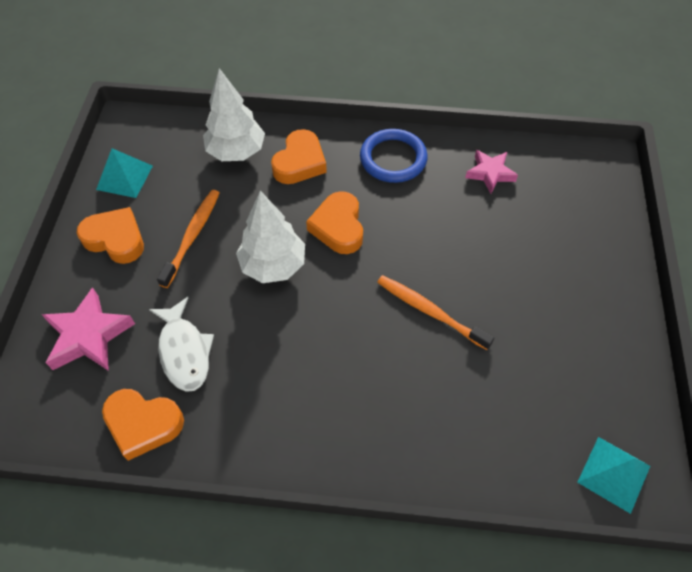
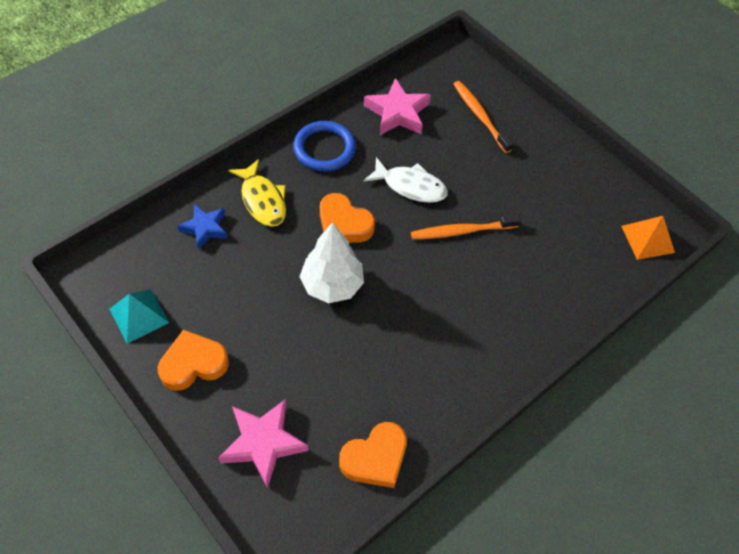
camera: 50 degrees left, 0 degrees up
(184, 351) = (344, 390): white fish -> white fish (410, 186)
(192, 237) = (250, 314): orange toothbrush -> orange toothbrush (480, 116)
(236, 152) = (205, 228): white tree -> blue star
(300, 162) = (263, 200): orange heart -> yellow fish
(490, 173) = (397, 113): pink star -> pink star, size x1.51
(613, 474) = (647, 239): turquoise pyramid -> orange pyramid

